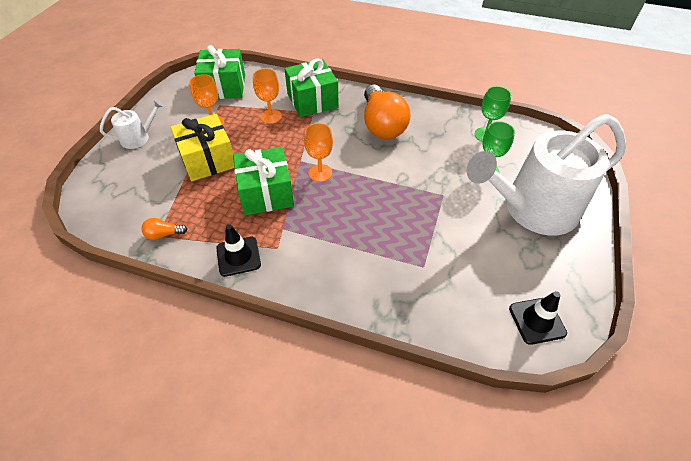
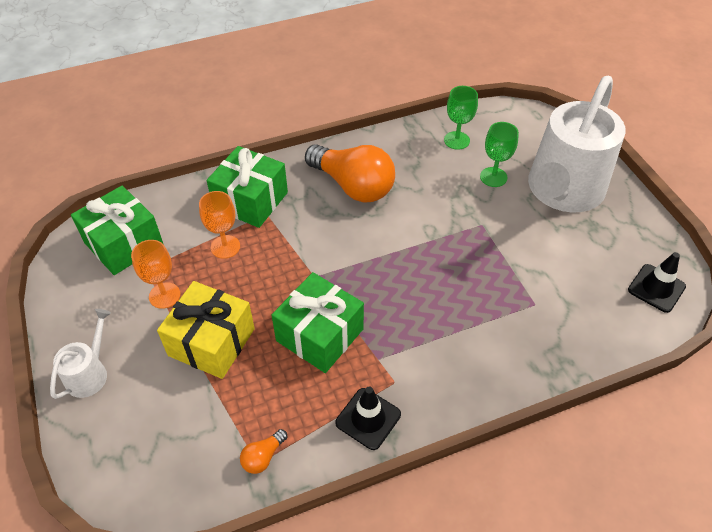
camera: 40 degrees left, 0 degrees up
(320, 173) = (349, 276): orange goblet -> none

